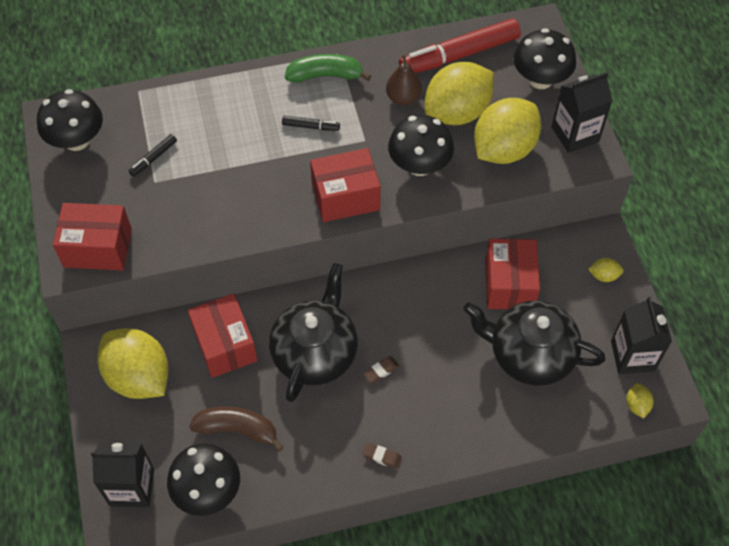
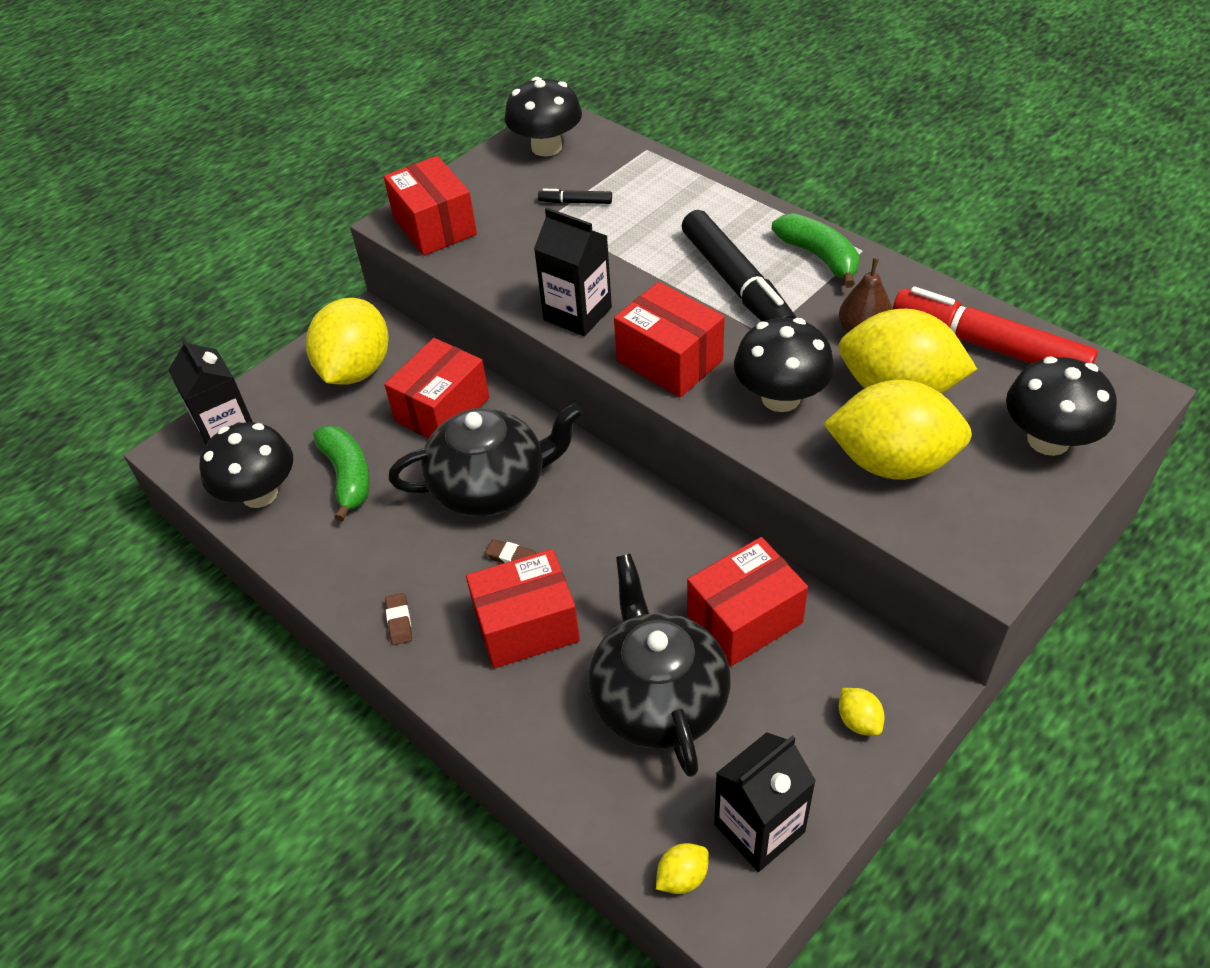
camera: 60 degrees right, 10 degrees down
(238, 430) = (347, 476): brown banana -> green banana
(310, 126) = (736, 283): black marker -> black marker, size x2.30
(436, 391) = (526, 626): none -> red box
(575, 134) = (1001, 522): black carton -> black carton (577, 314)

